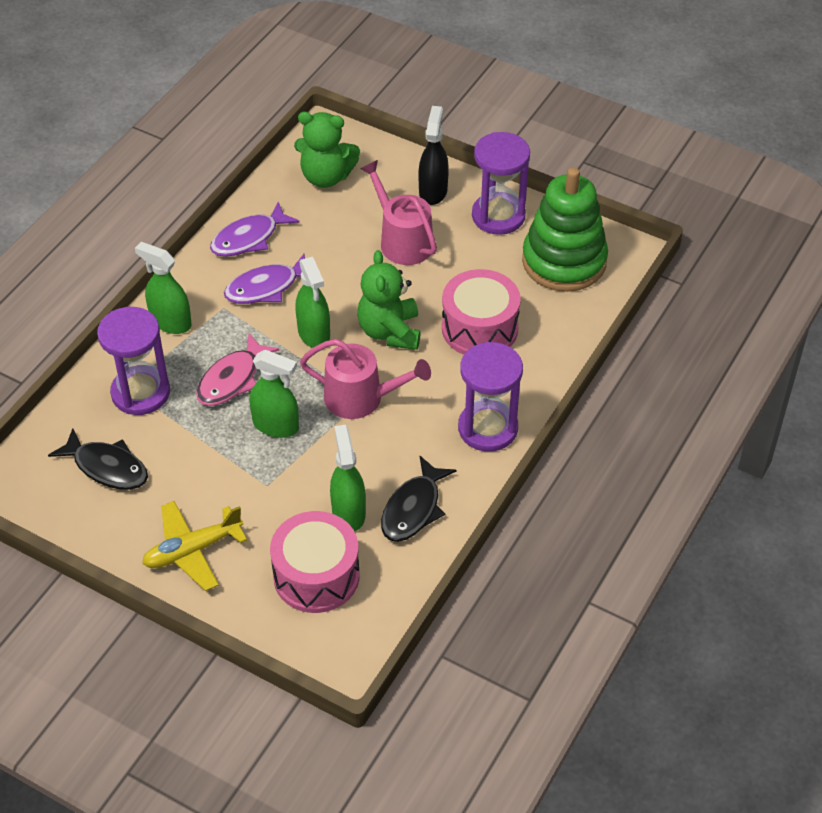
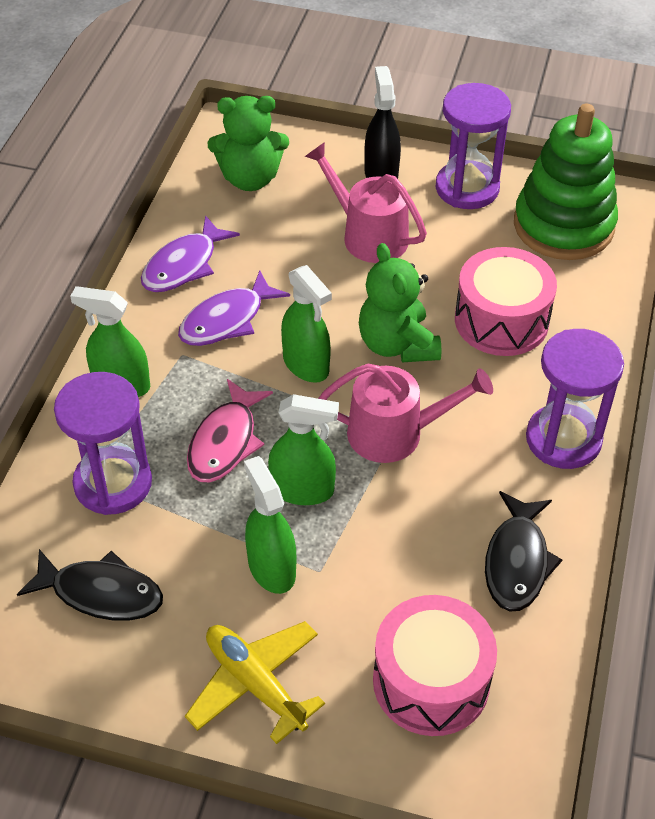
camera: 15 degrees left, 0 degrees up
(192, 550) = (255, 684): yellow plane -> yellow plane turned 90 degrees clockwise
(348, 512) = (438, 584): green spray bottle -> green spray bottle (271, 568)

